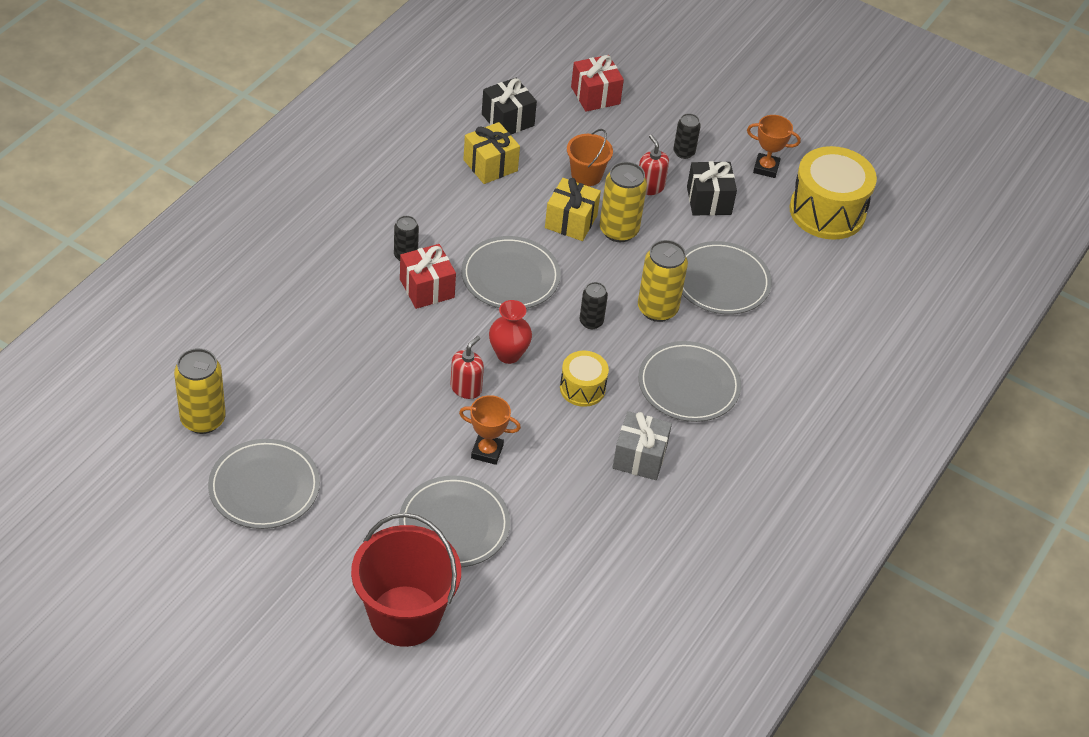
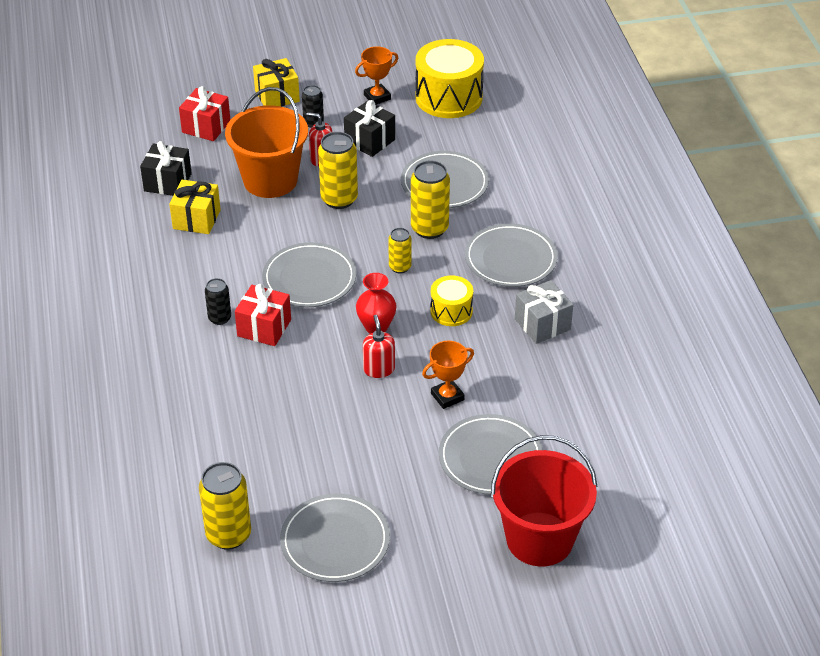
camera: 40 degrees left, 5 degrees down
(571, 221) = (300, 216): yellow gift -> yellow gift (277, 96)
(586, 175) = (270, 180): orange bucket -> orange bucket, size x1.88
(591, 322) = (400, 267): black can -> yellow can

